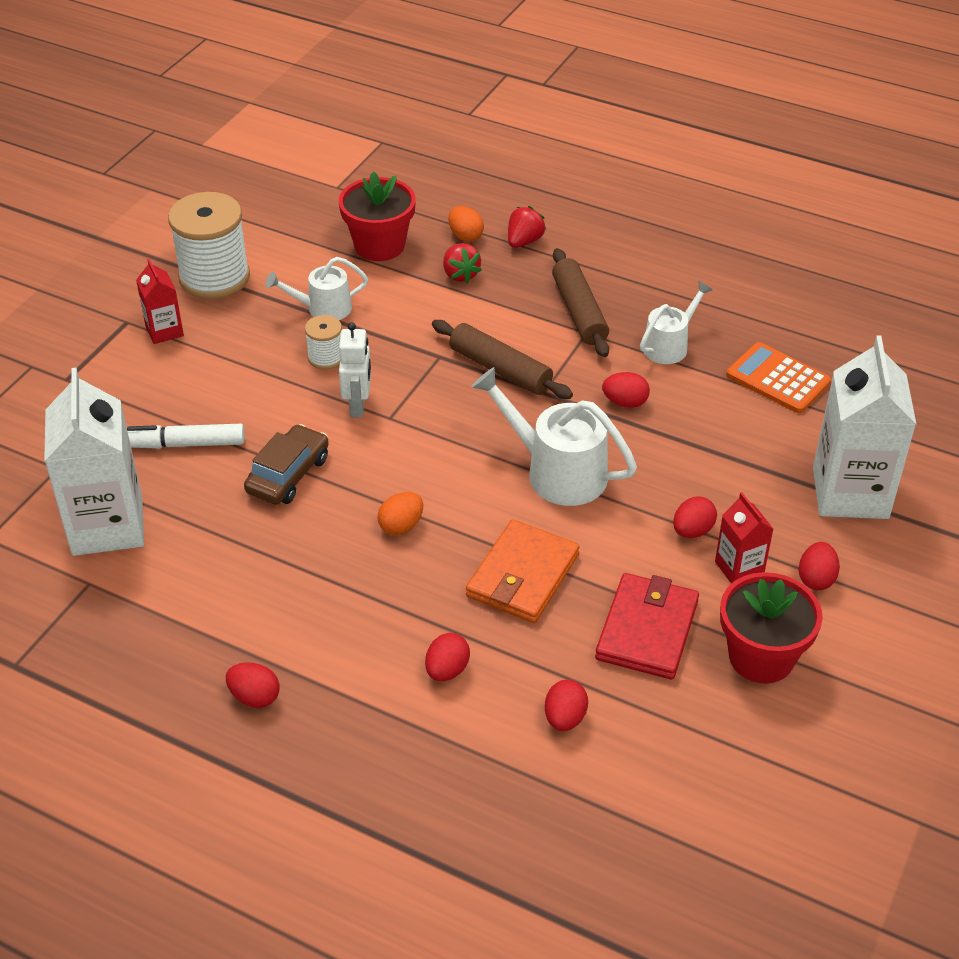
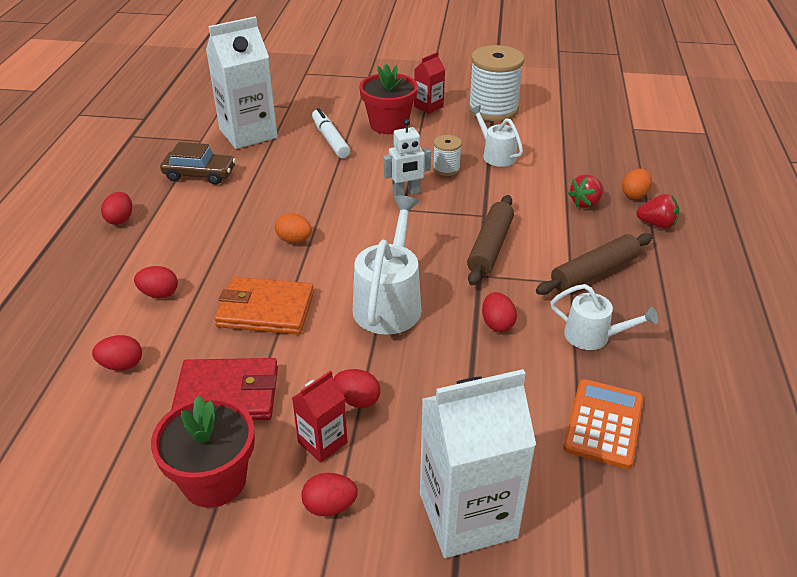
camera: 70 degrees right, 5 degrees down
(288, 475) = (322, 182): brown car -> brown car (200, 174)
(379, 245) = (585, 160): red flower pot -> red flower pot (388, 125)

